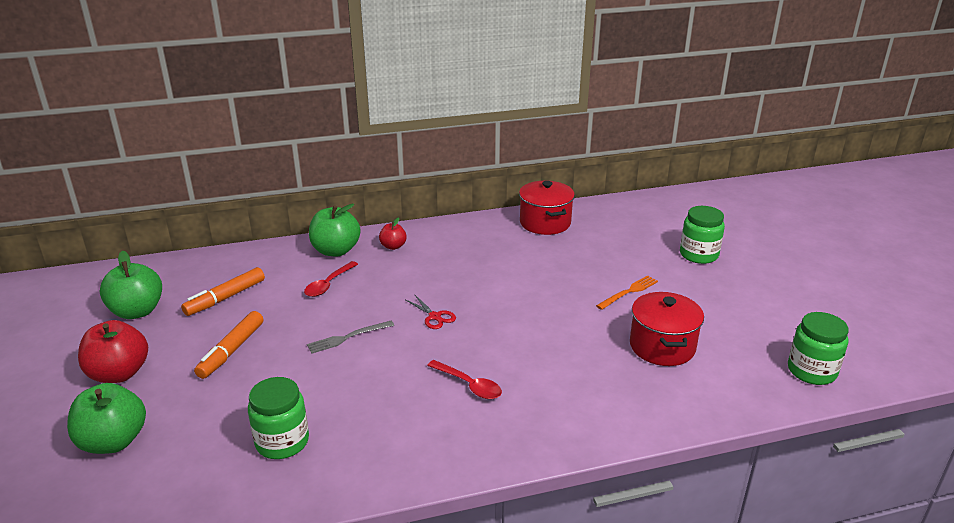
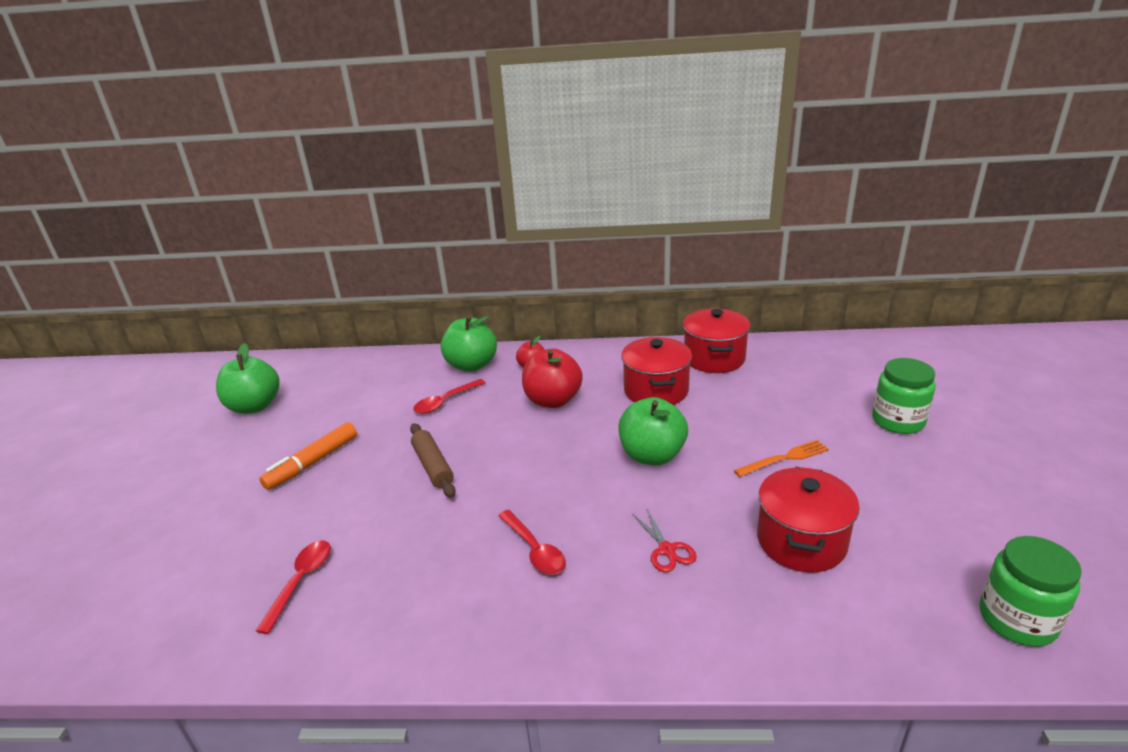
camera: 20 degrees right, 0 degrees up
(113, 441) = (150, 545): green apple -> green apple (652, 455)
(119, 373) = (200, 470): red apple -> red apple (553, 400)
(226, 298) = (340, 403): orange marker -> none
(282, 442) = (301, 581): green jar -> red spoon
(348, 337) = (433, 466): grey fork -> brown rolling pin
(435, 317) = (537, 456): red scissors -> red scissors (667, 550)
(509, 253) = (656, 390): none -> red pot

